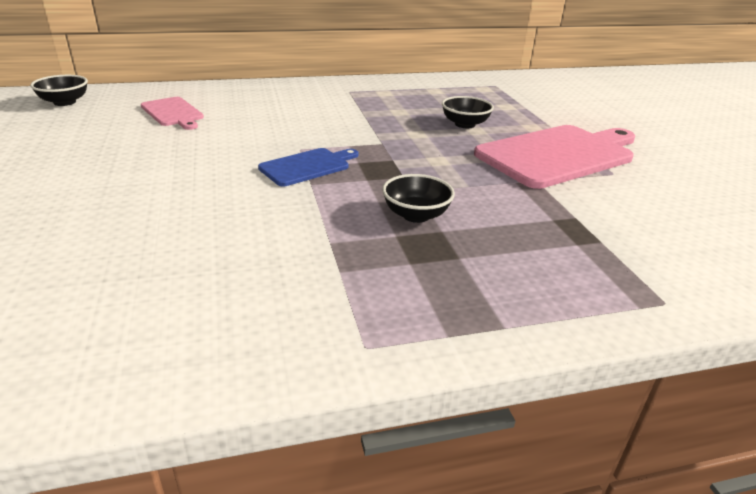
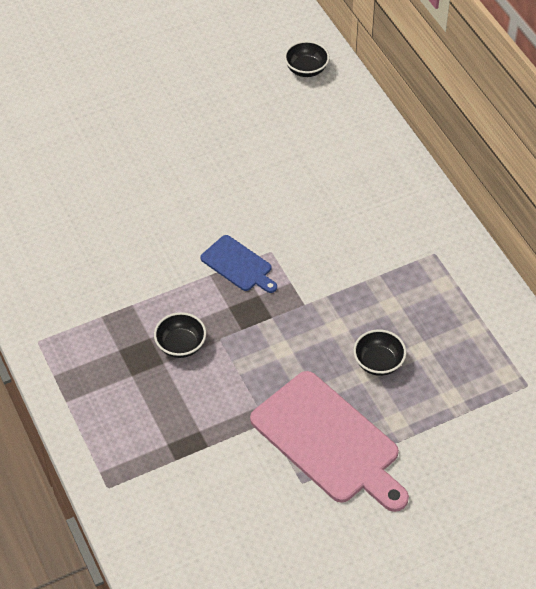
camera: 80 degrees right, 20 degrees up
(173, 113) = (313, 145): pink cutting board -> none

